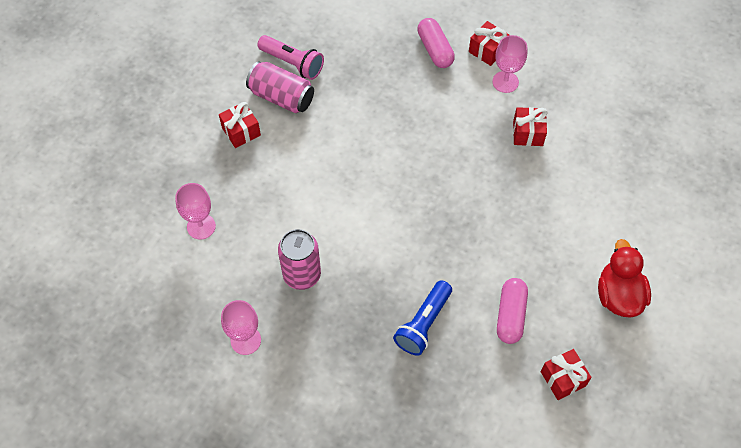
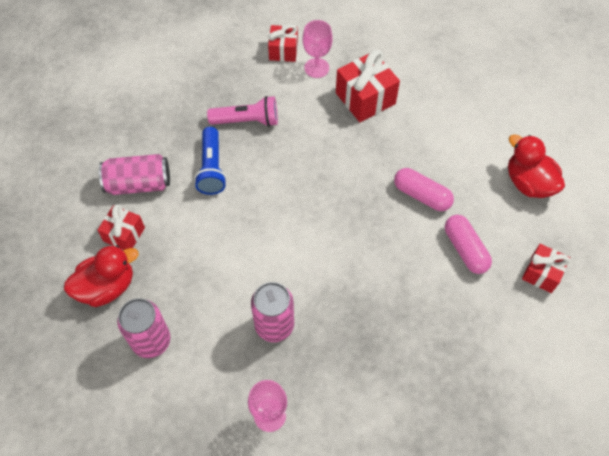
camera: 35 degrees left, 0 degrees up
(199, 164) = (107, 287): none -> red duck
(201, 226) = (151, 341): pink goblet -> pink can
(292, 63) = (126, 149): pink flashlight -> pink flashlight (247, 121)
(423, 324) = (405, 300): blue flashlight -> blue flashlight (212, 168)
(435, 50) = (240, 73): pink capsule -> pink capsule (421, 195)
(528, 133) = (365, 98): red gift -> red gift, size x1.60

